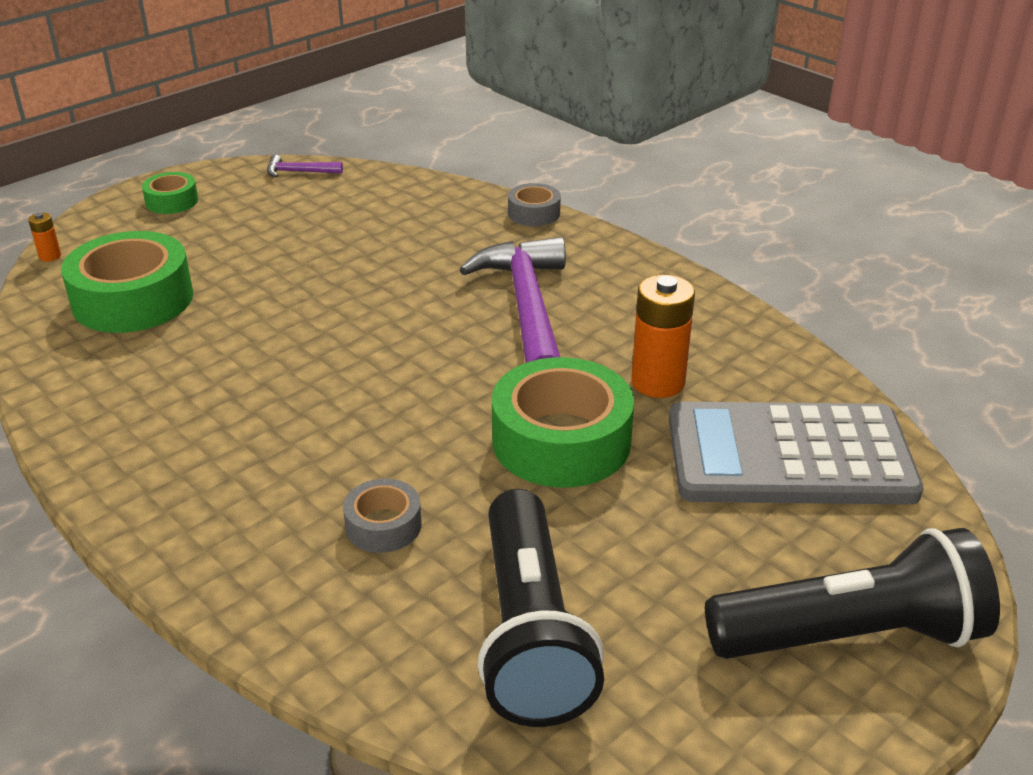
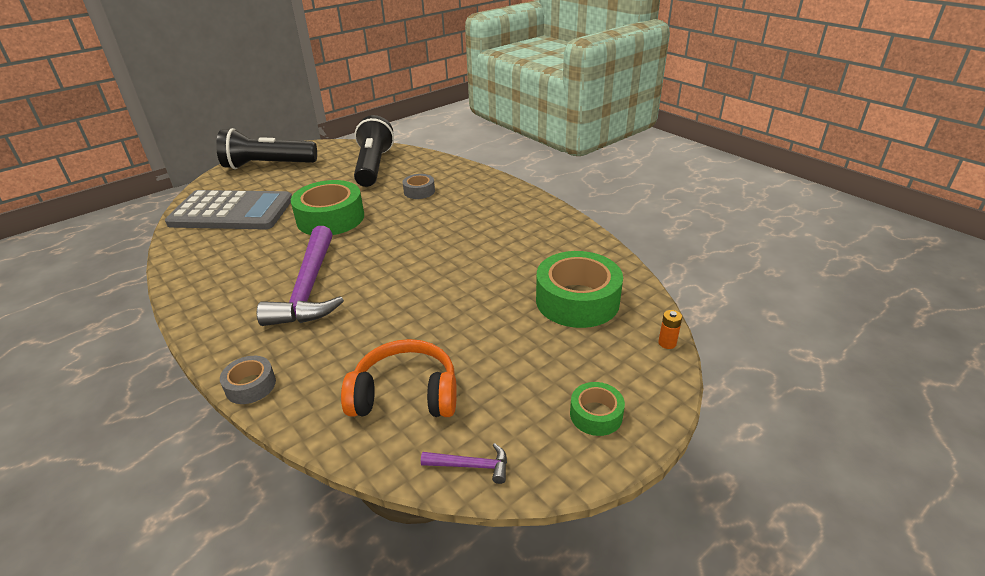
camera: 175 degrees left, 0 degrees up
(363, 210) = (405, 394): none -> orange headphones
(658, 382) = (263, 243): orange battery -> none

